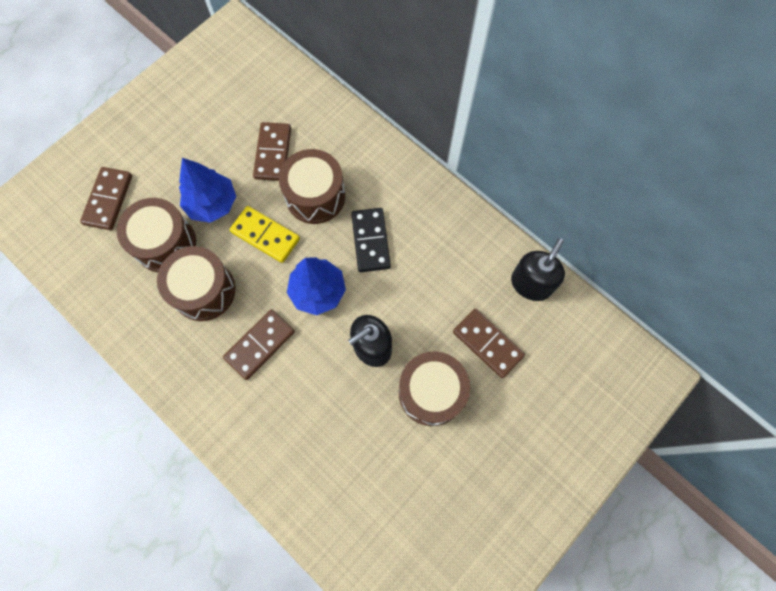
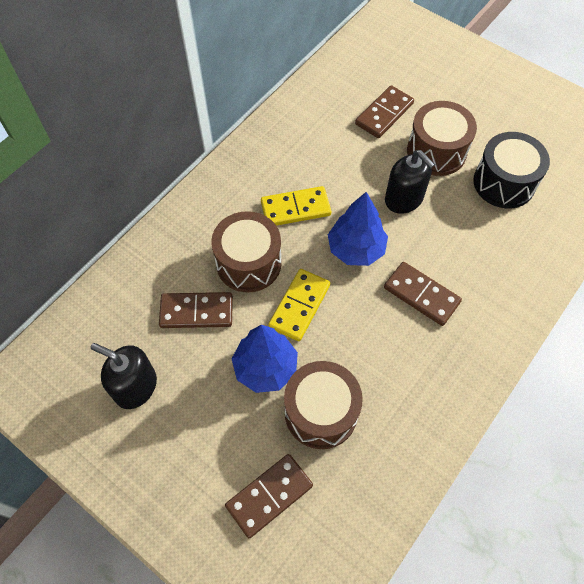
camera: 95 degrees left, 10 degrees down
(108, 200) = (269, 495): brown domino -> brown domino turned 45 degrees counterclockwise
(204, 290) = (372, 359): brown drum -> none
(371, 241) = (295, 208): black domino -> yellow domino
(382, 459) = (504, 183): none -> black drum
(531, 283) = (323, 86): black soap dispenser -> black soap dispenser (135, 386)

